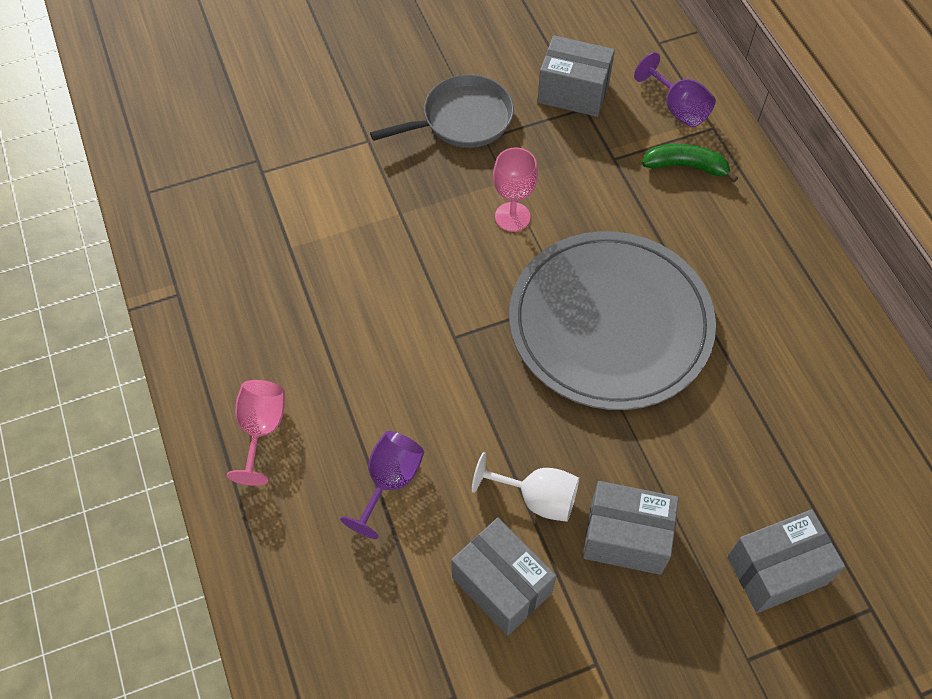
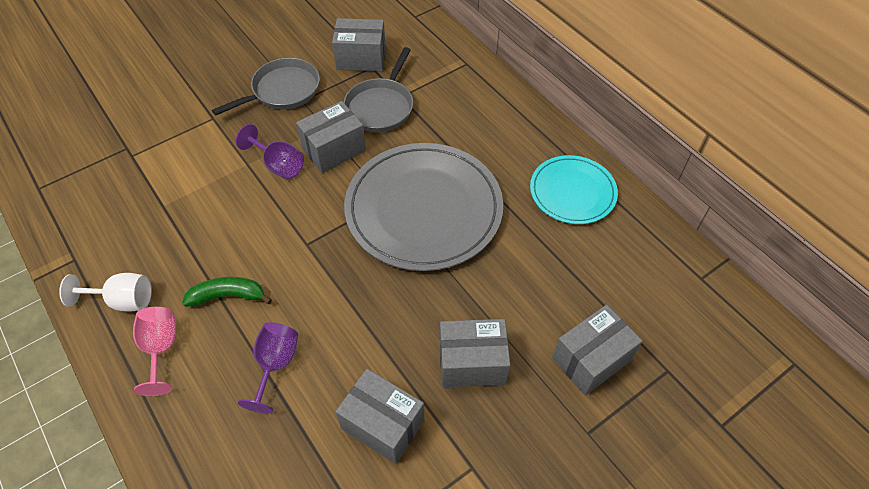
camera: 15 degrees left, 5 degrees down
(512, 217) = (334, 150): pink goblet -> grey box
(537, 498) = (396, 349): white goblet -> white goblet (123, 300)
(585, 168) = (381, 106): none -> grey pan
(678, 108) = (438, 55): purple goblet -> purple goblet (278, 165)
(686, 166) = (453, 92): green banana -> green banana (228, 296)
(811, 343) = (572, 192): none -> turquoise plate

